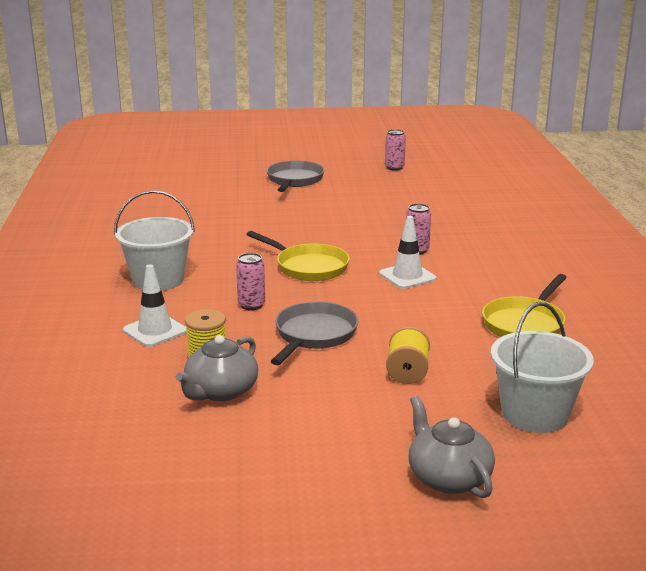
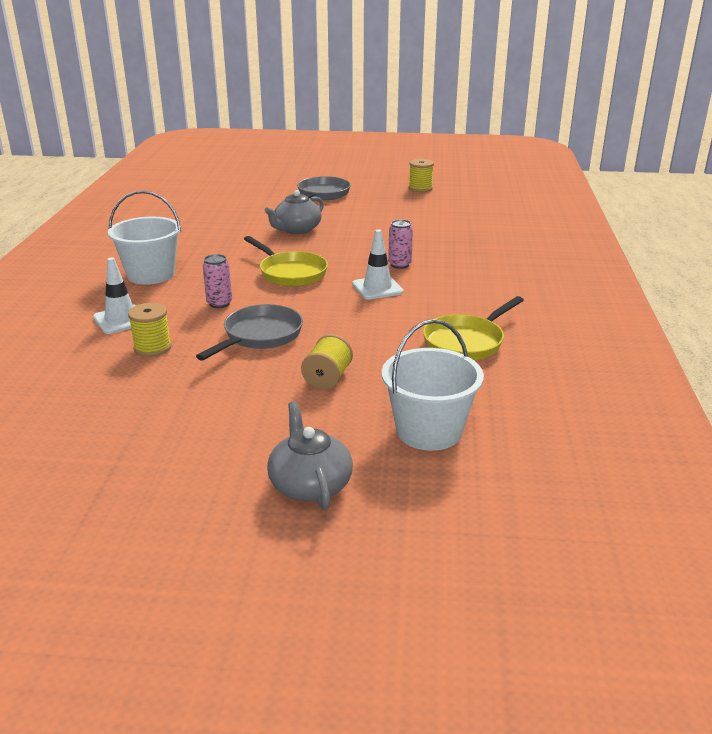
camera: 10 degrees right, 5 degrees up
(220, 391) = (146, 380): grey teapot -> grey teapot (297, 229)
(394, 168) = (420, 188): pink can -> yellow spool

